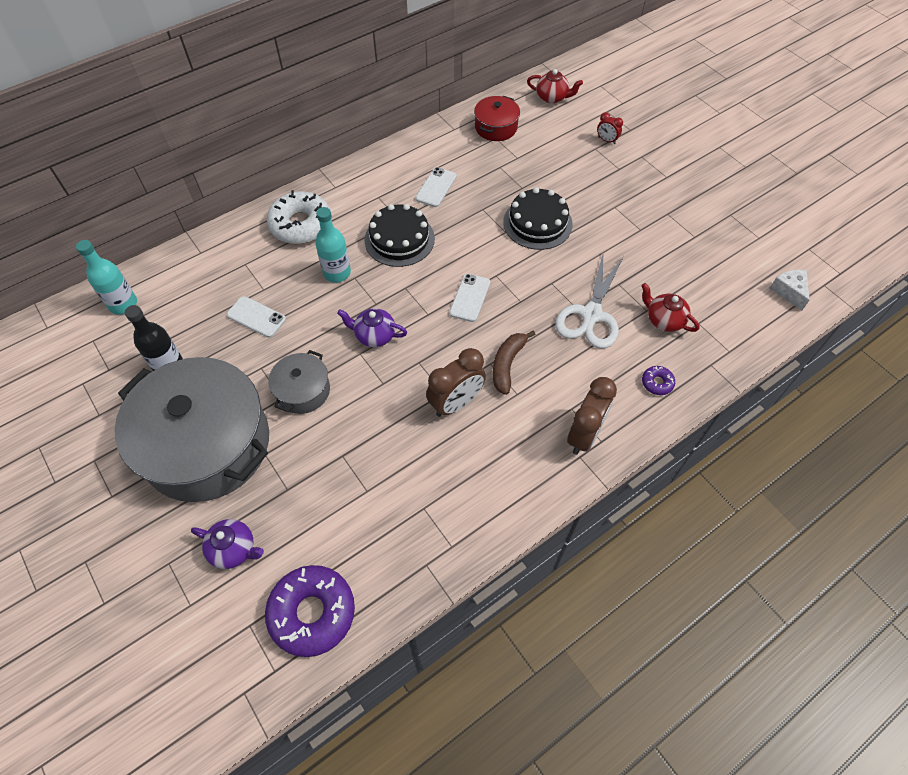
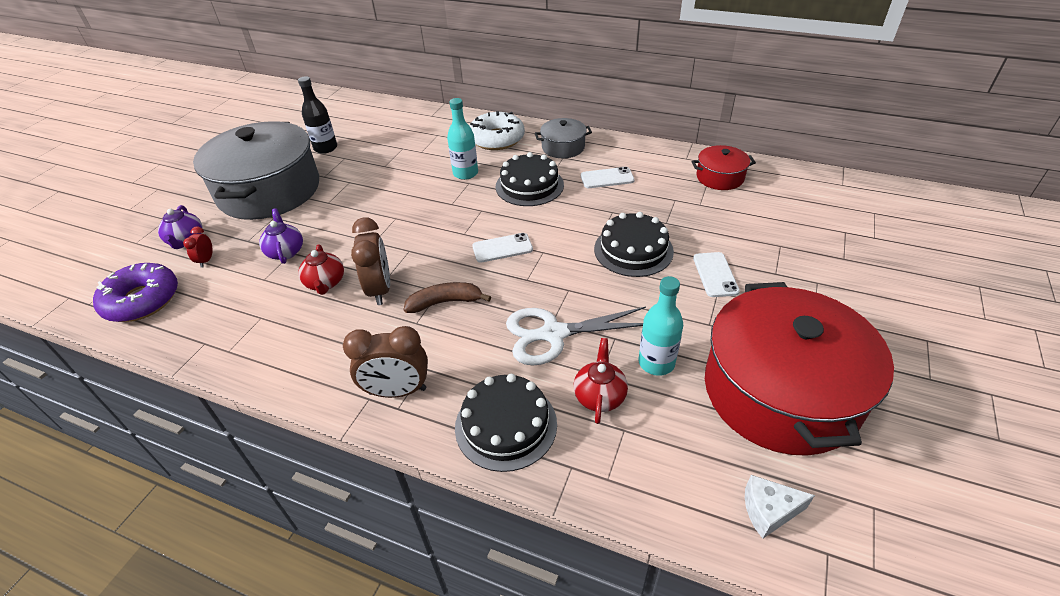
camera: 60 degrees right, 15 degrees down
(123, 304) = (364, 111): turquoise bottle -> turquoise bottle (656, 363)
(256, 317) = (393, 160): white phone -> white phone (715, 274)
(303, 390) = (341, 208): grey pot -> grey pot (563, 147)
(374, 335) = (419, 217): purple teapot -> purple teapot (285, 251)
(456, 403) = (380, 289): brown clock -> brown clock turned 120 degrees counterclockwise
(552, 97) = (807, 191): red teapot -> red teapot (325, 283)
(606, 140) = (803, 248): red clock -> red clock (206, 260)
(657, 383) = (506, 425): purple donut -> black cake
(715, 233) = (780, 391): none -> red pot
(789, 292) = (768, 511): white cheese -> white cheese turned 135 degrees counterclockwise

